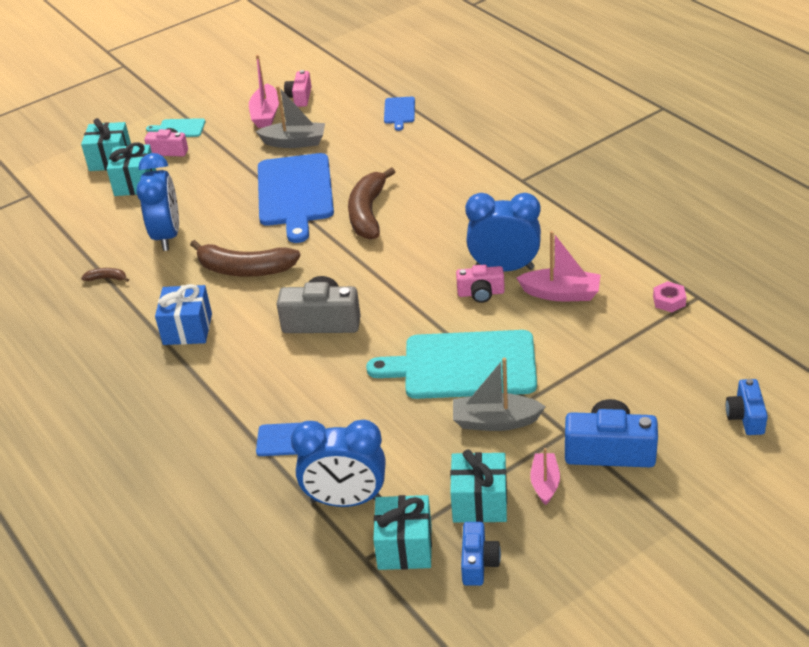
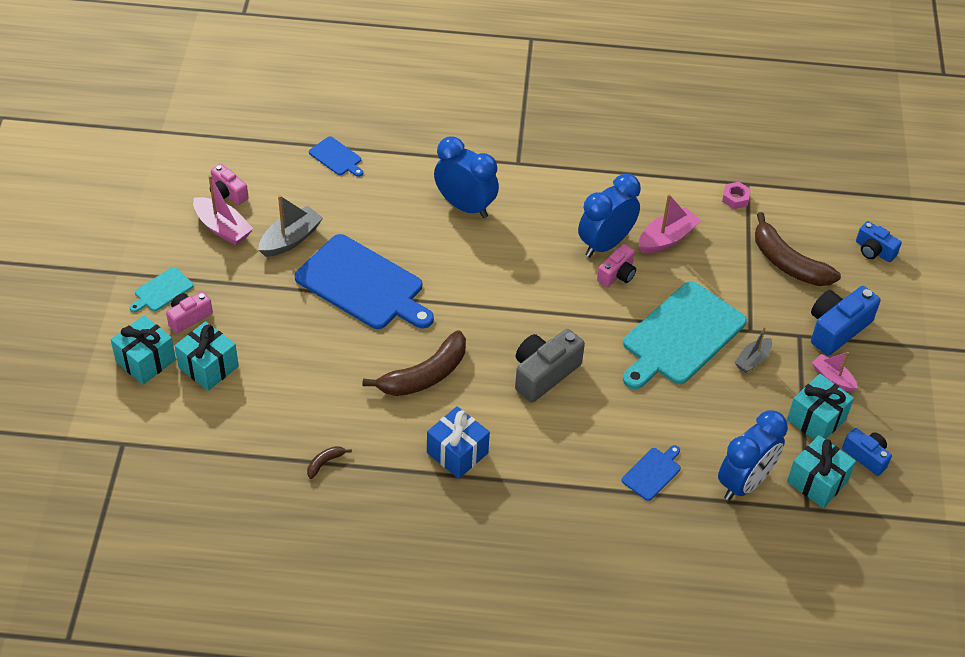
camera: 55 degrees left, 10 degrees up
(167, 236) = (316, 392): blue clock -> blue clock (465, 206)
(368, 213) = (446, 264): brown banana -> brown banana (788, 263)
(495, 421) = (752, 360): grey boat -> grey boat, size x0.65

